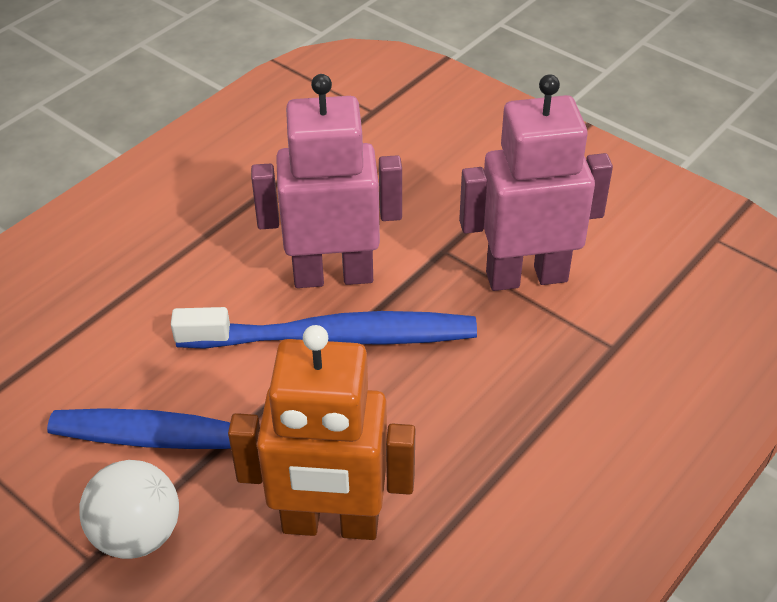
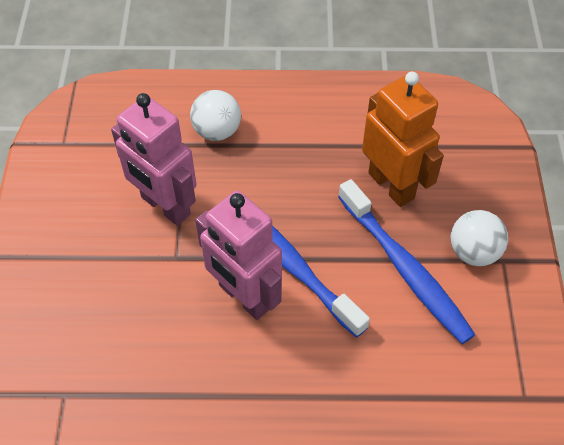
camera: 130 degrees left, 10 degrees up
(610, 390) = (217, 131): none -> white ball

